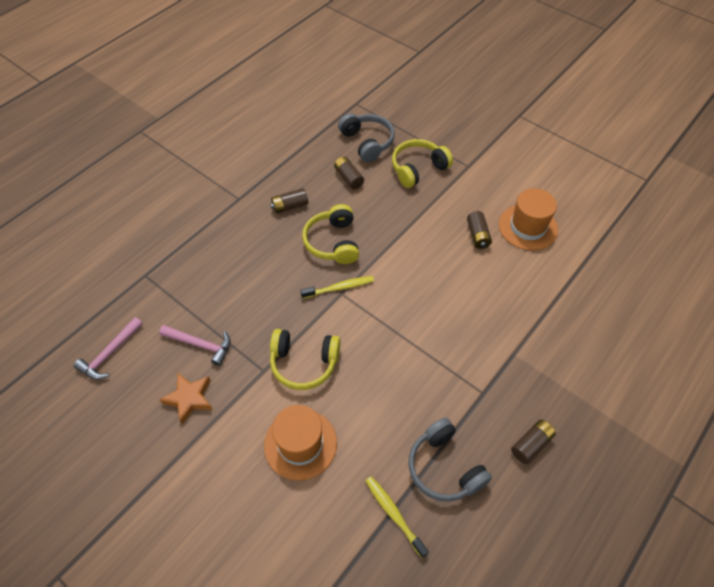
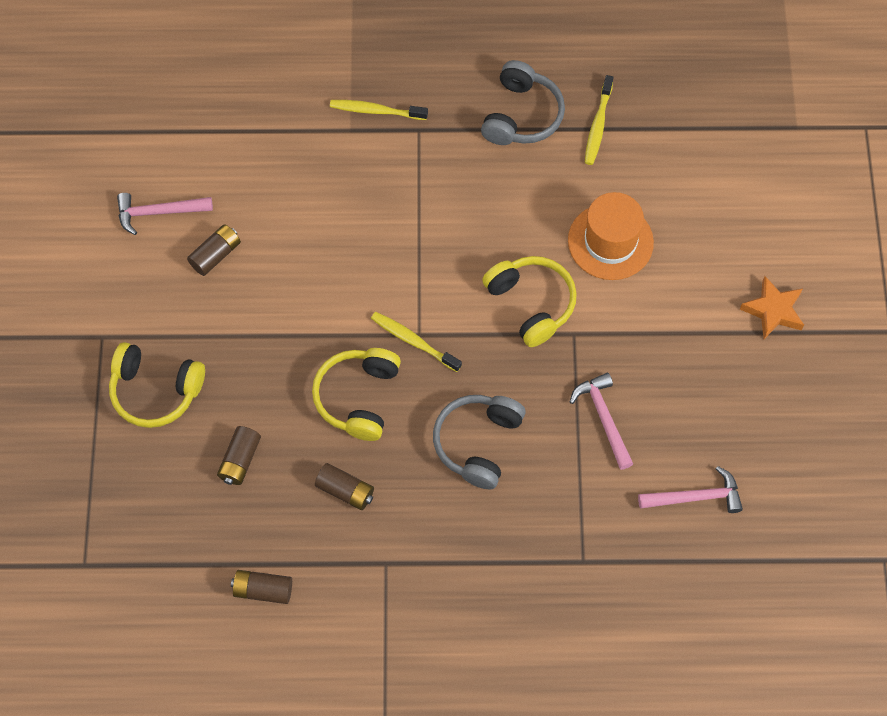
camera: 130 degrees left, 10 degrees up
(189, 399) = (663, 374): orange star -> orange star (773, 311)
(333, 242) = (358, 397): yellow headphones -> yellow headphones turned 150 degrees clockwise
(367, 142) = (154, 488): grey headphones -> grey headphones (478, 443)
(518, 378) = (376, 111): none -> yellow toothbrush
(528, 227) = (158, 212): orange hat -> pink hammer
(531, 444) = (437, 64): brown battery -> brown battery (263, 590)

